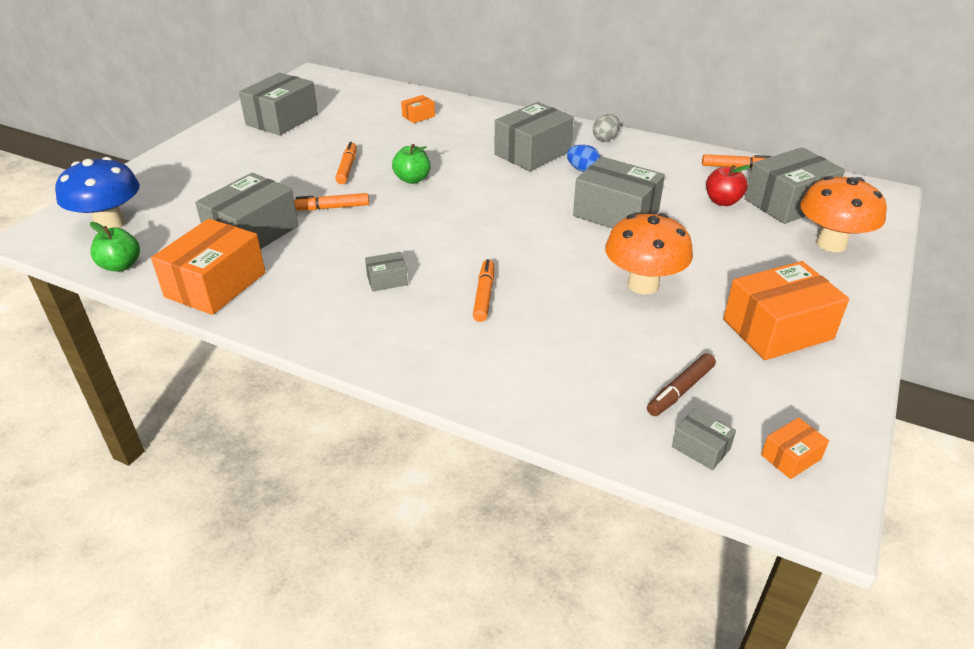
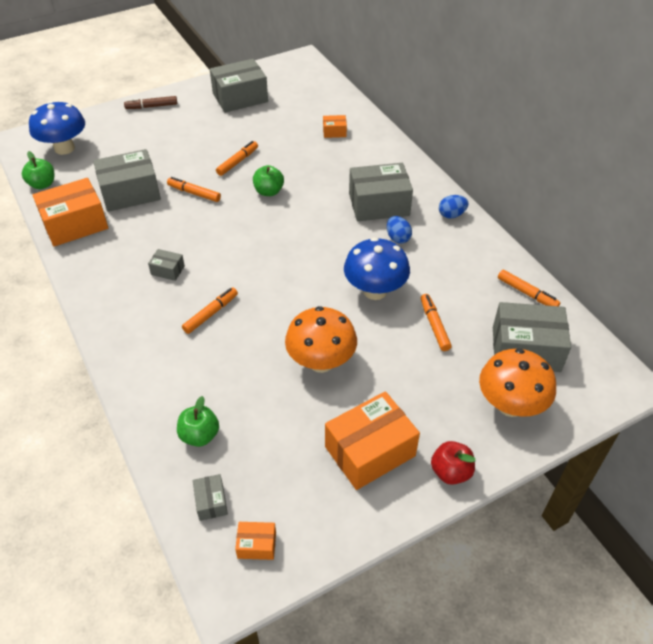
camera: 35 degrees right, 10 degrees up
(605, 138) = (451, 215): grey egg -> blue egg
(612, 399) = (200, 435): none -> green apple
(616, 213) = (375, 291): grey box -> blue mushroom
(680, 390) = (247, 455): brown marker -> brown marker (151, 106)
(699, 217) = (434, 325): none -> orange marker
(722, 201) = (471, 320): red apple -> red apple (450, 472)
(777, 329) = (370, 451): orange box -> orange box turned 45 degrees counterclockwise

